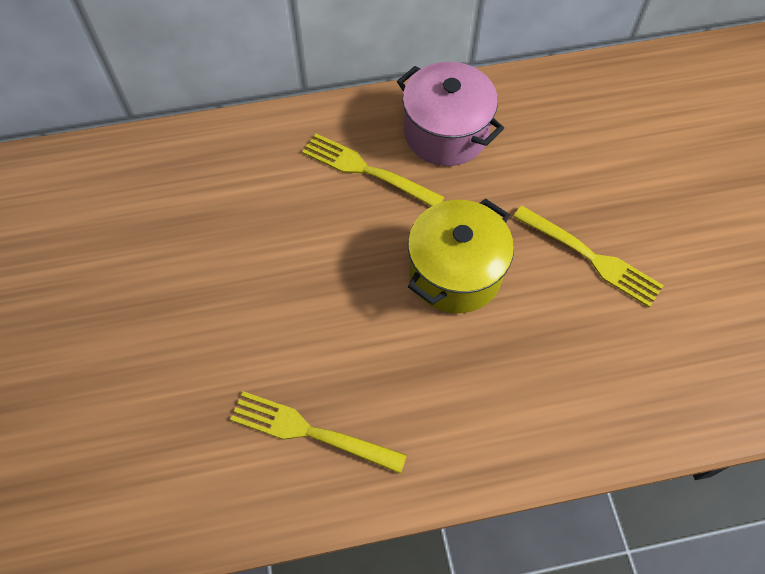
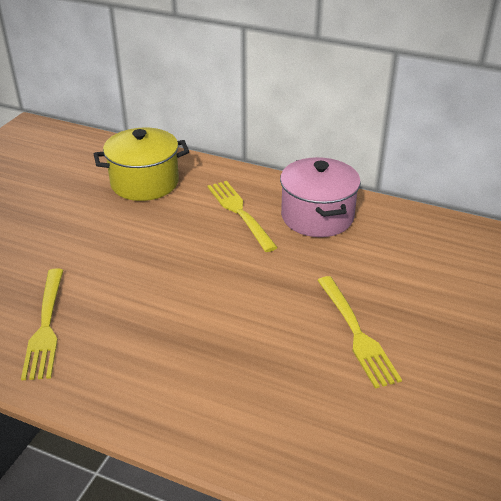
camera: 35 degrees right, 25 degrees down
(311, 432) = (46, 326): yellow fork -> yellow fork turned 150 degrees counterclockwise
(455, 273) = (240, 292): yellow pot -> yellow pot (144, 183)

